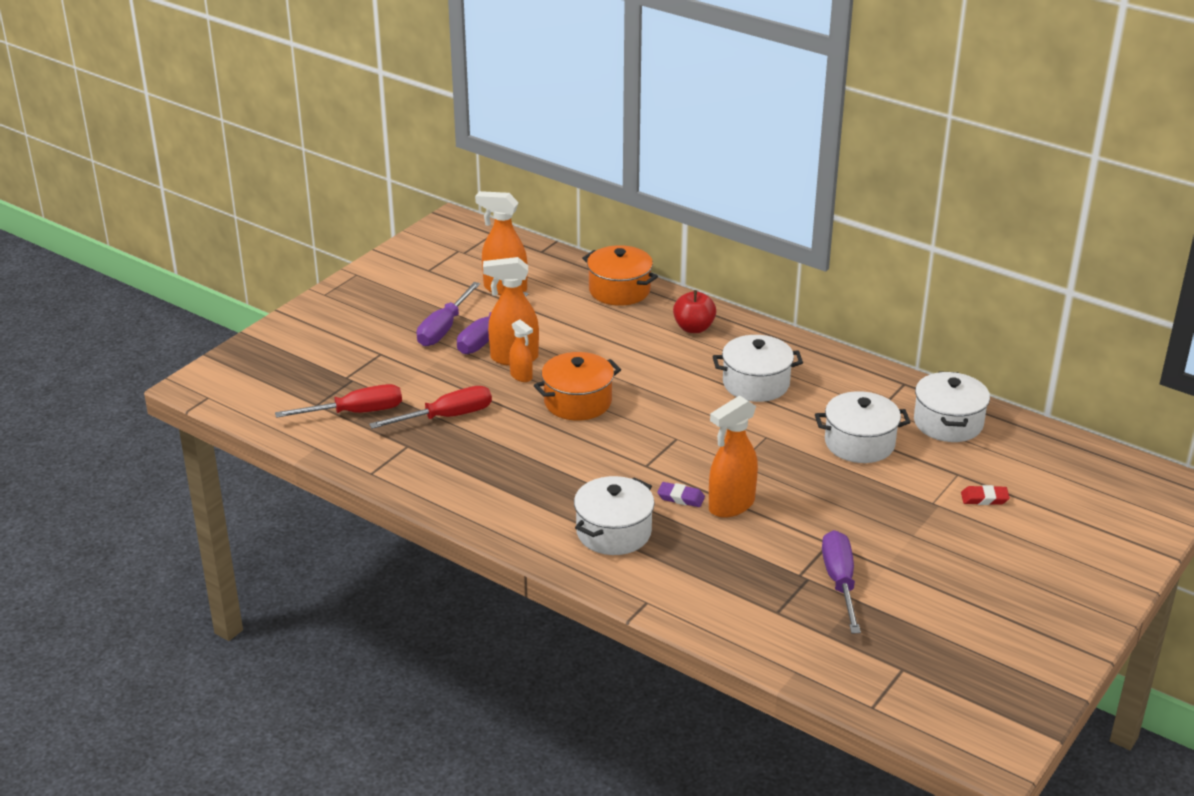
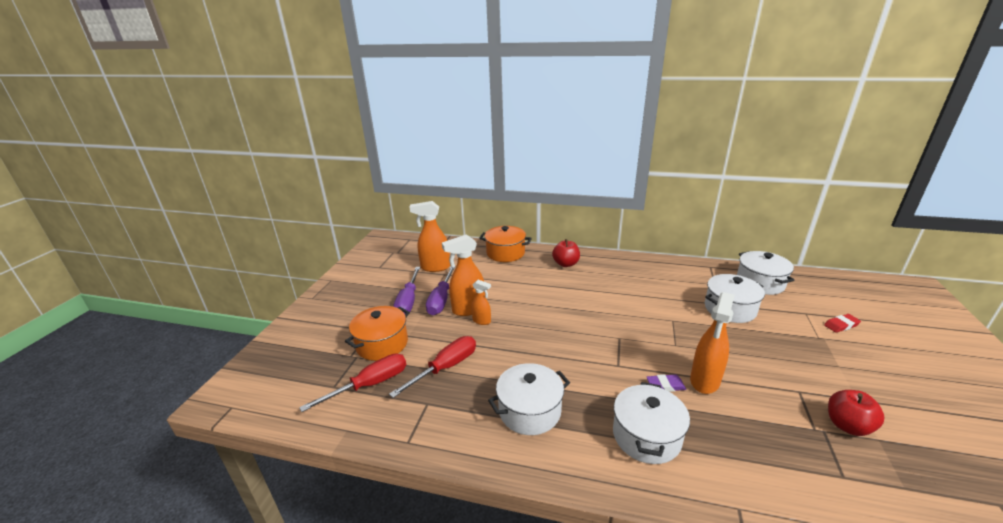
camera: 20 degrees left, 5 degrees down
(578, 402) = (533, 329): orange pot -> orange pot (382, 344)
(756, 384) = (632, 287): white pot -> white pot (529, 411)
(840, 582) = (847, 426): purple screwdriver -> red apple

